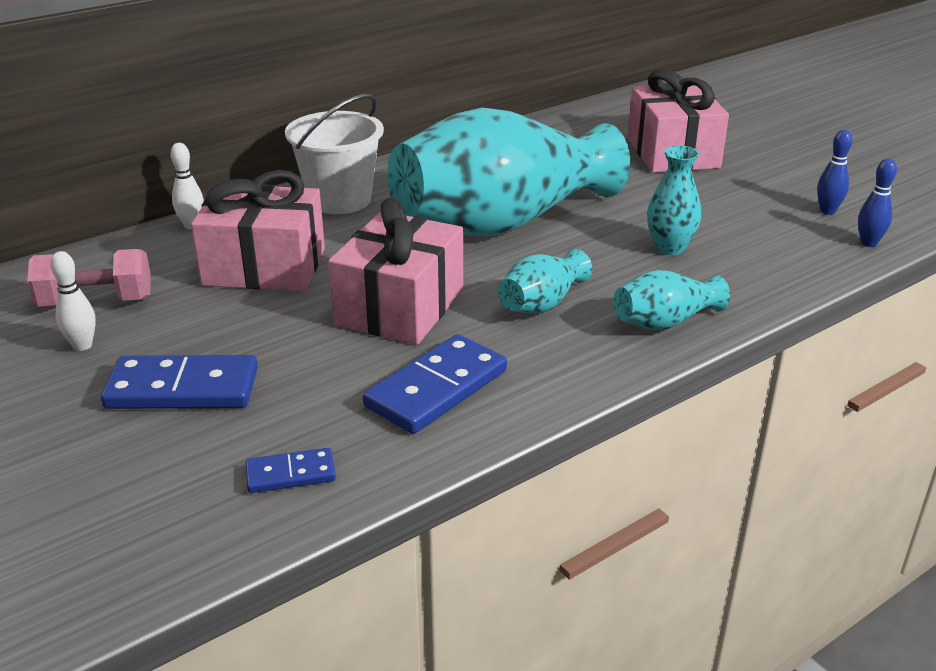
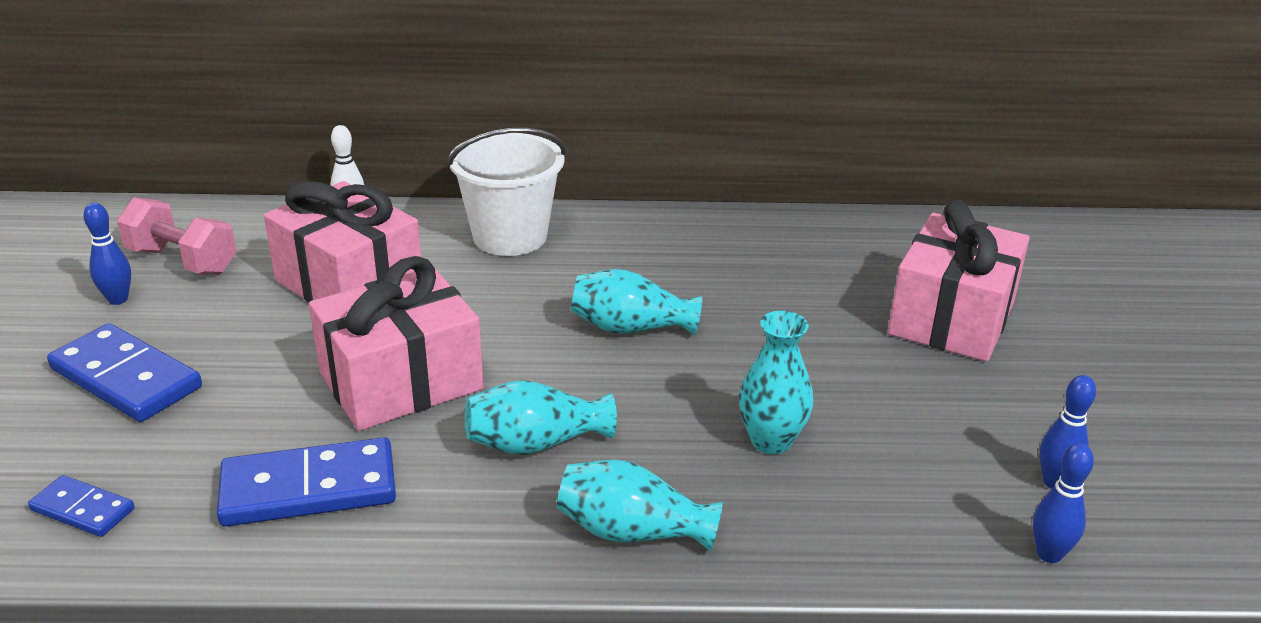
camera: 35 degrees right, 0 degrees up
(82, 346) = (118, 299): white bowling pin -> blue bowling pin
(503, 222) = (630, 328): turquoise vase -> turquoise vase, size x0.41

